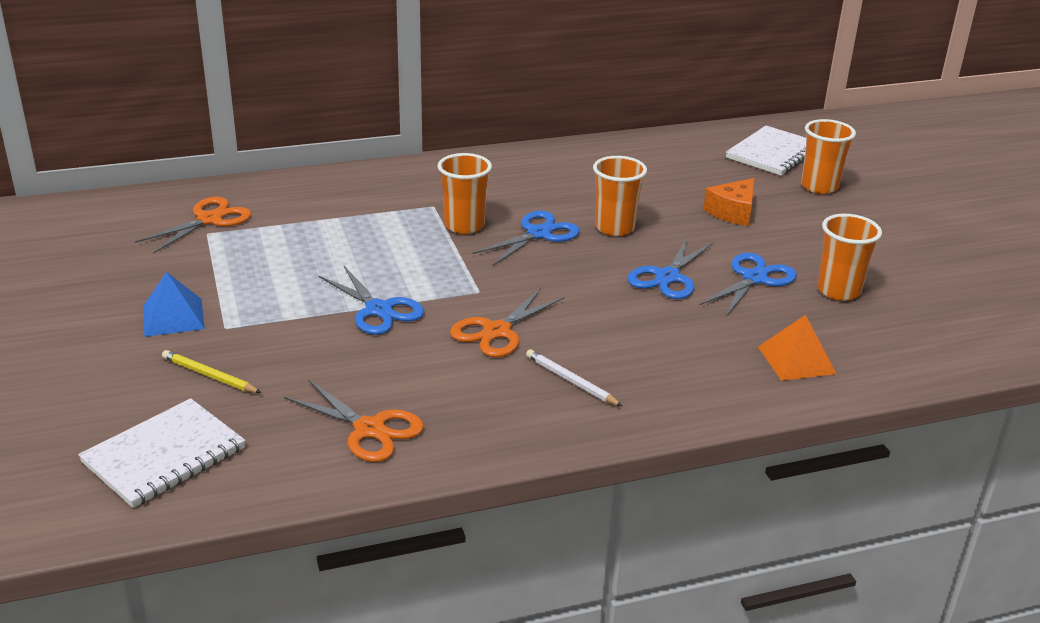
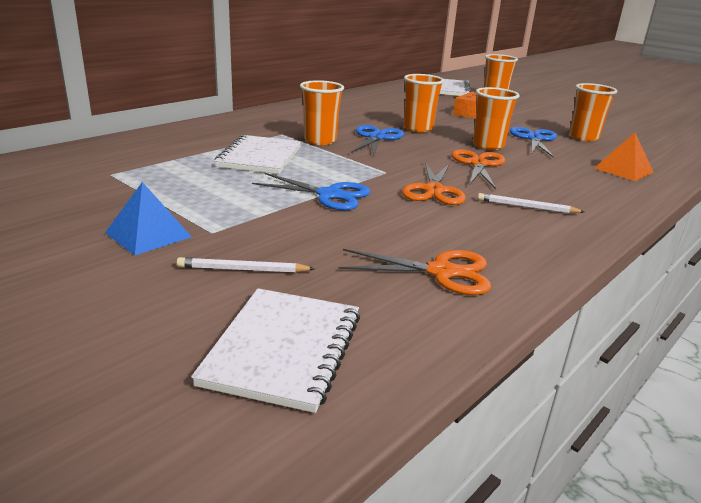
camera: 30 degrees left, 5 degrees down
(209, 220) = (102, 166): orange scissors -> orange scissors (478, 164)
(209, 375) = (243, 269): yellow pencil -> white pencil
(369, 239) = (260, 157): none -> white notebook
(667, 277) = (488, 145): blue scissors -> orange cup

